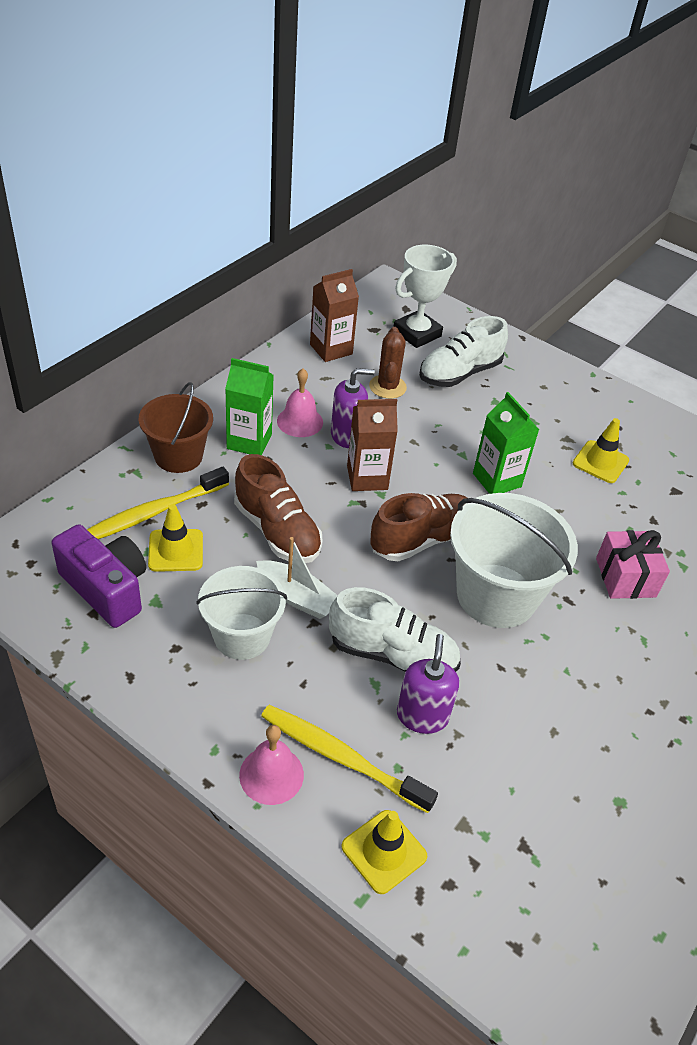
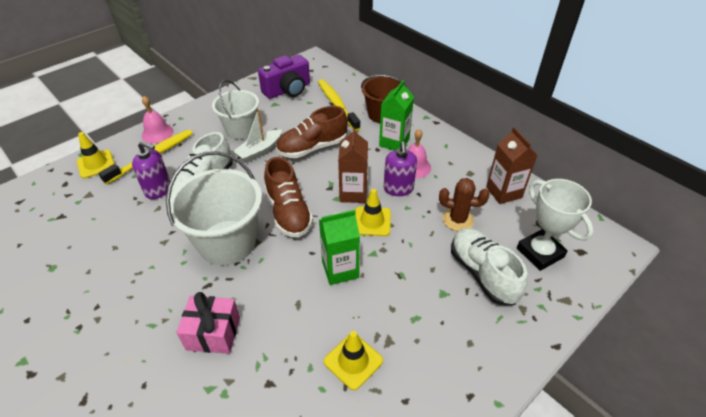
camera: 105 degrees right, 0 degrees up
(176, 550) = (307, 111): yellow traffic cone -> yellow traffic cone (372, 221)

